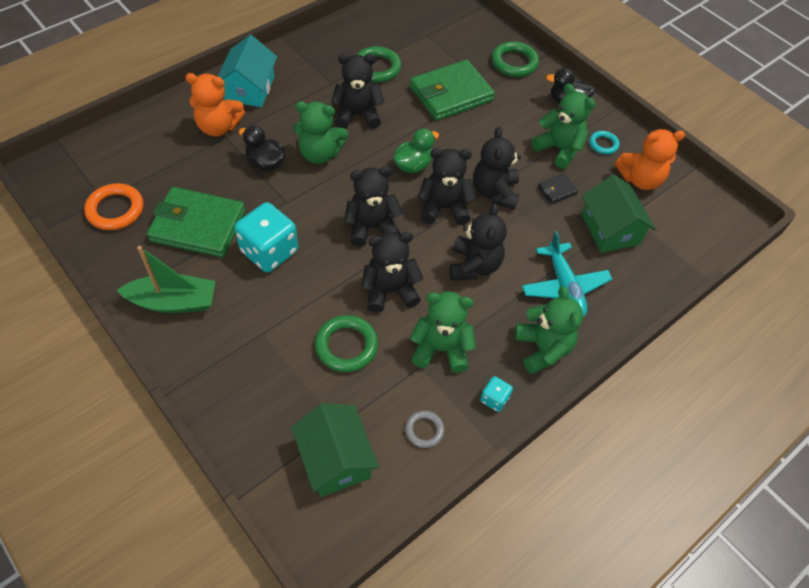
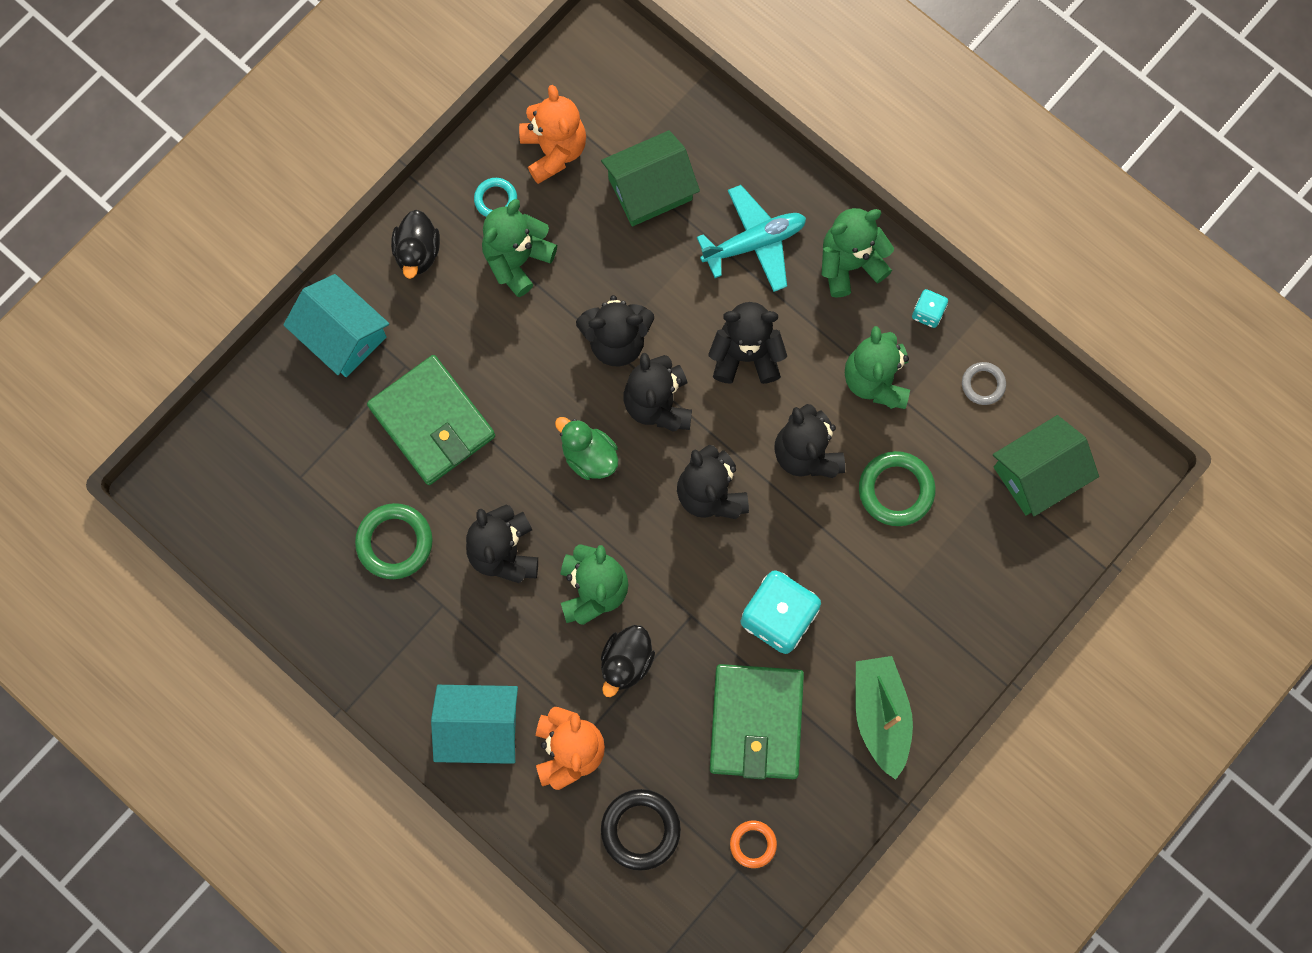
camera: 95 degrees left, 20 degrees up
(115, 210) = (753, 844): orange ring -> orange ring, size x0.59
(152, 153) = (640, 829): none -> black ring
(514, 62) = (342, 335): green ring -> turquoise house
(557, 190) = (596, 259): black wallet -> none

